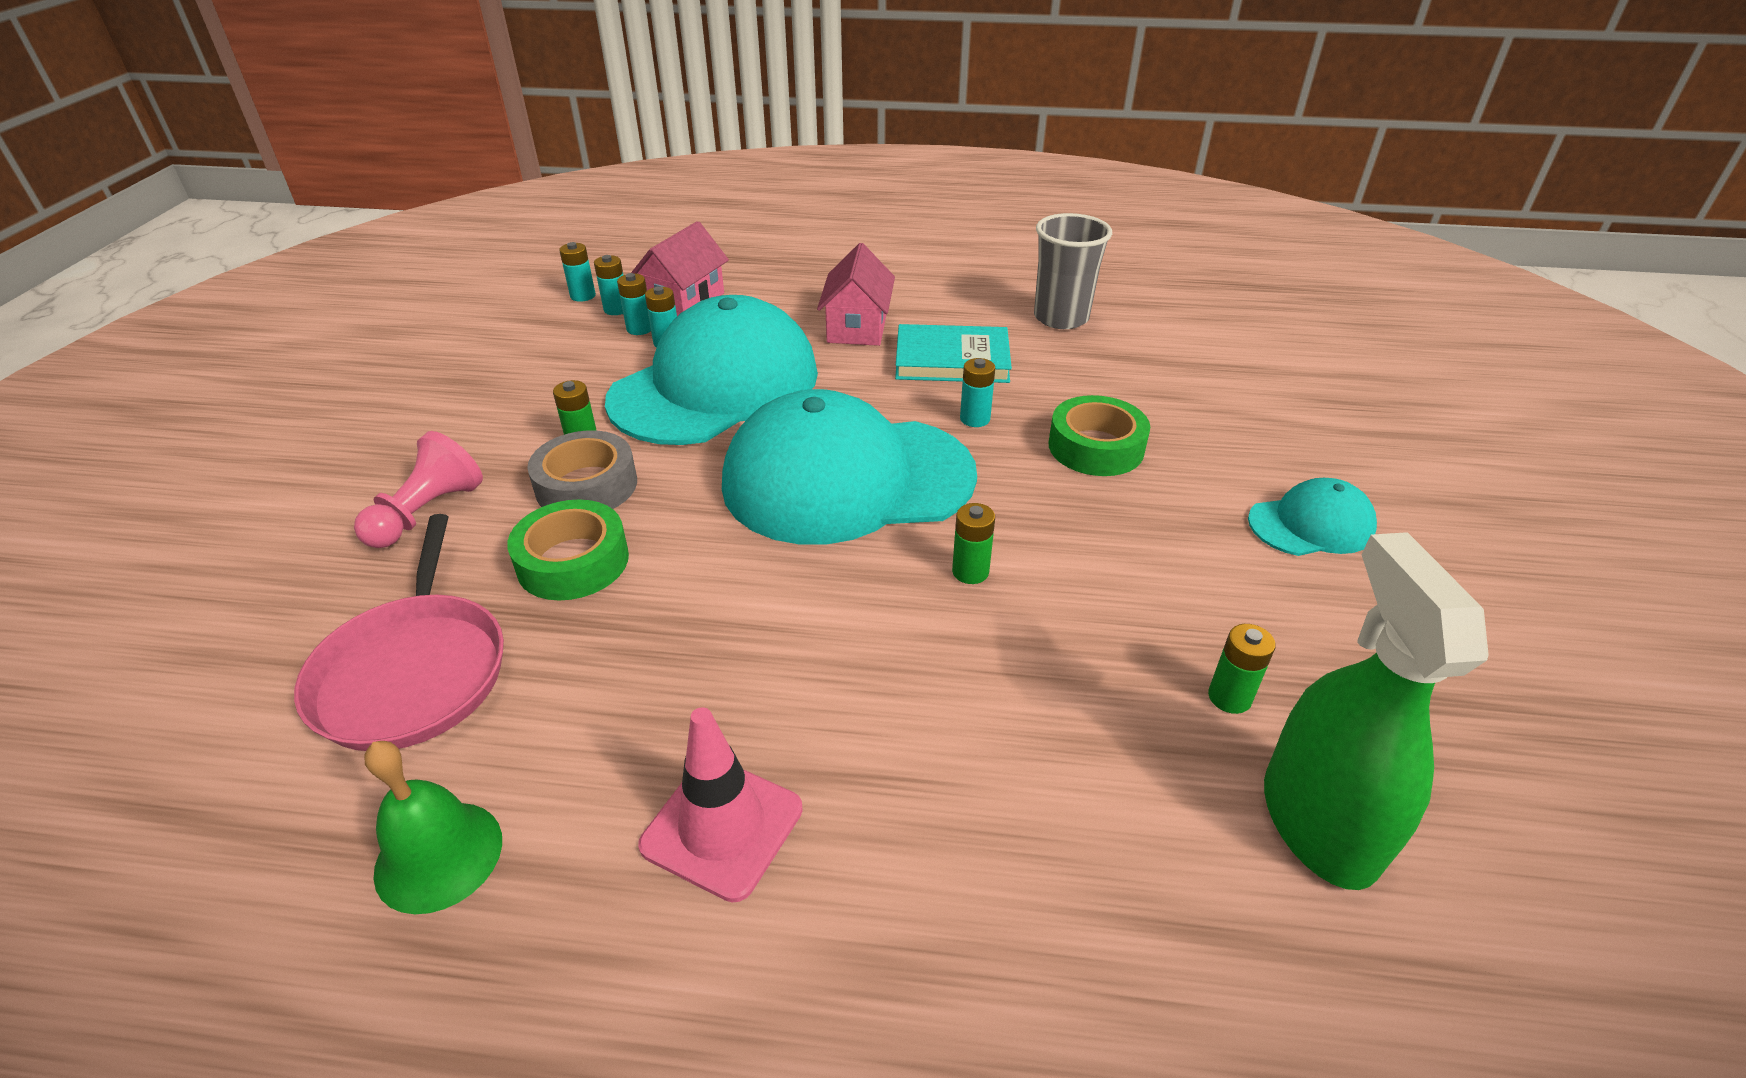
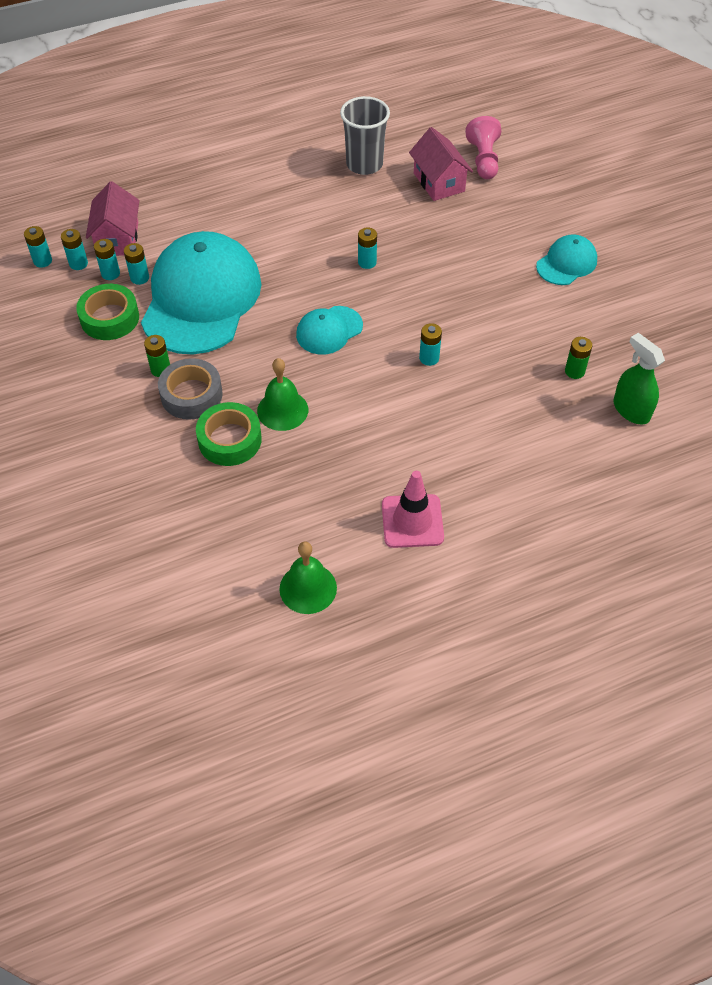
camera: 30 degrees left, 15 degrees up
(413, 672) = (210, 527): pink pan -> none
(427, 513) = (119, 449): pink pawn -> pink pawn (483, 160)
(684, 553) = (282, 410): none -> green bell
(847, 479) = (329, 330): turquoise cap -> turquoise cap, size x0.47
(857, 327) = (248, 219): pink house -> pink house (439, 182)
(952, 360) = (324, 223): turquoise book -> none
(970, 572) = (429, 358): green battery -> turquoise battery
(1096, 447) = (441, 256): green tape -> green tape (110, 318)
(1318, 822) = (631, 410): green spray bottle -> green spray bottle, size x0.67

